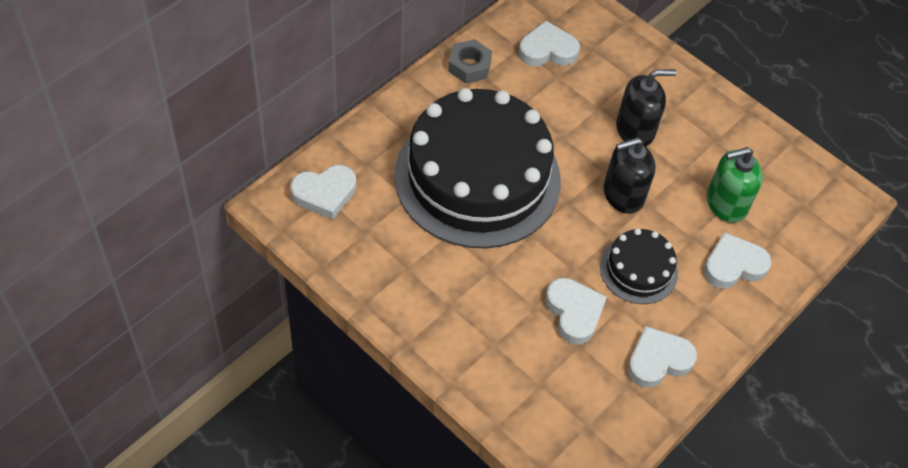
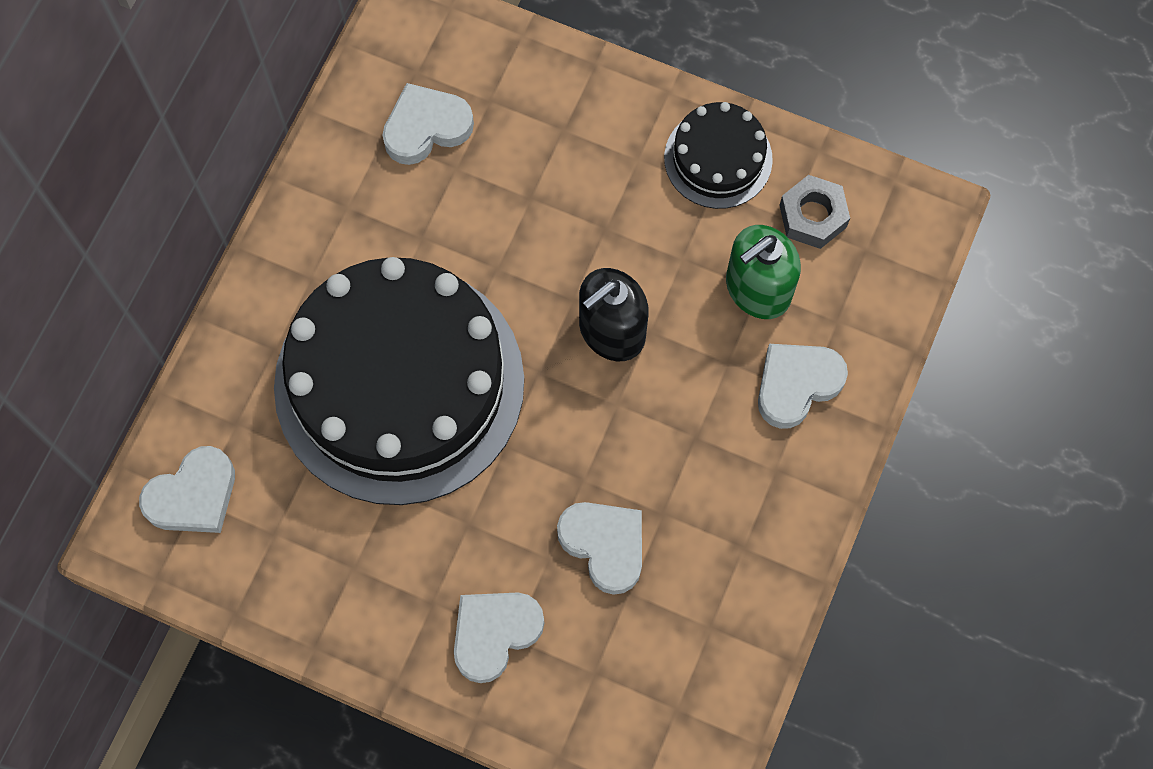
camera: 15 degrees left, 15 degrees up
(469, 66) = (322, 200): grey nut -> grey nut (812, 216)
(635, 129) = (595, 215): black soap dispenser -> none
(638, 270) = (670, 443): black cake -> black cake (718, 158)
(658, 360) = (739, 573): white heart -> white heart (494, 633)

